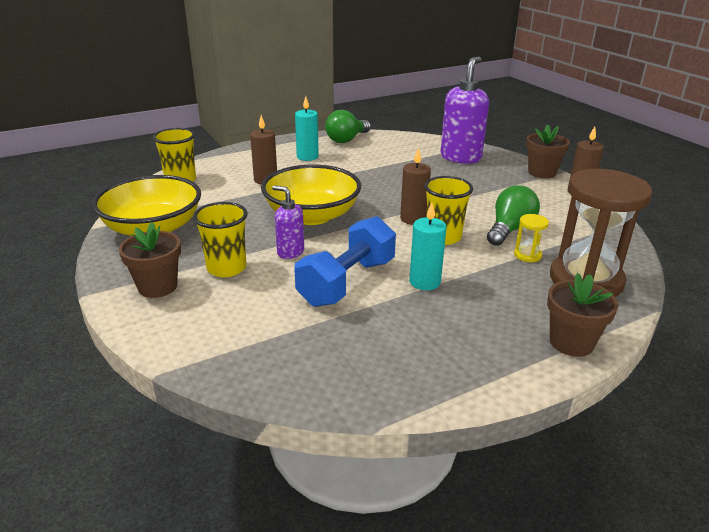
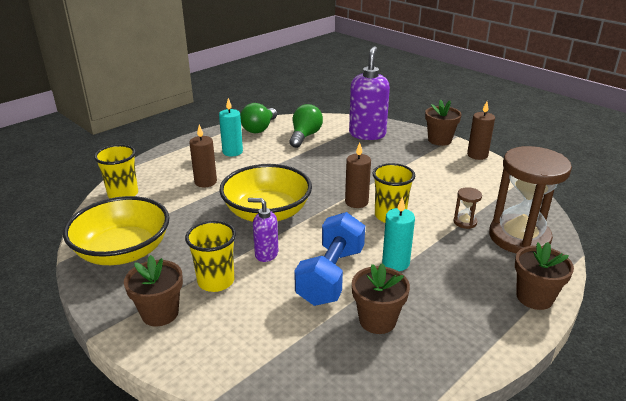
camera: 15 degrees left, 0 degrees up
(374, 332) = (377, 320): none -> brown flower pot
(509, 230) = (440, 200): green light bulb -> green light bulb (305, 136)
(527, 255) = (465, 222): yellow hourglass -> brown hourglass

